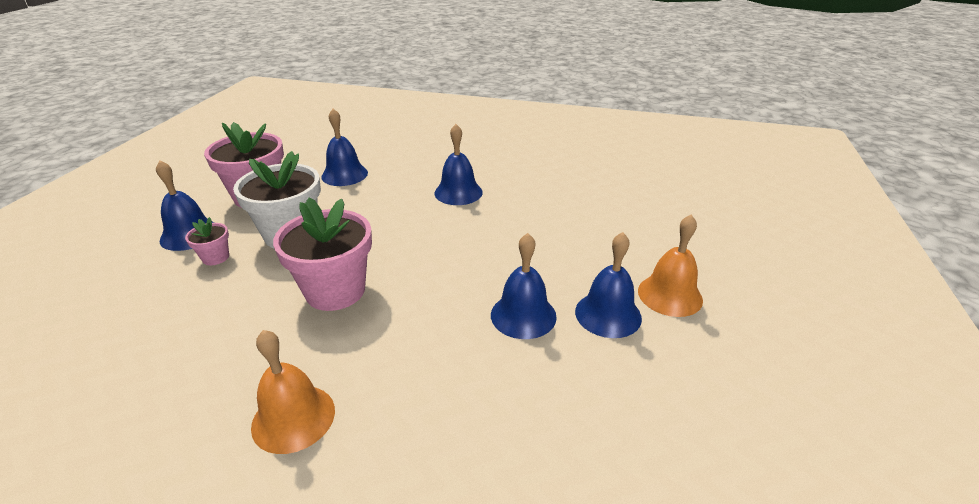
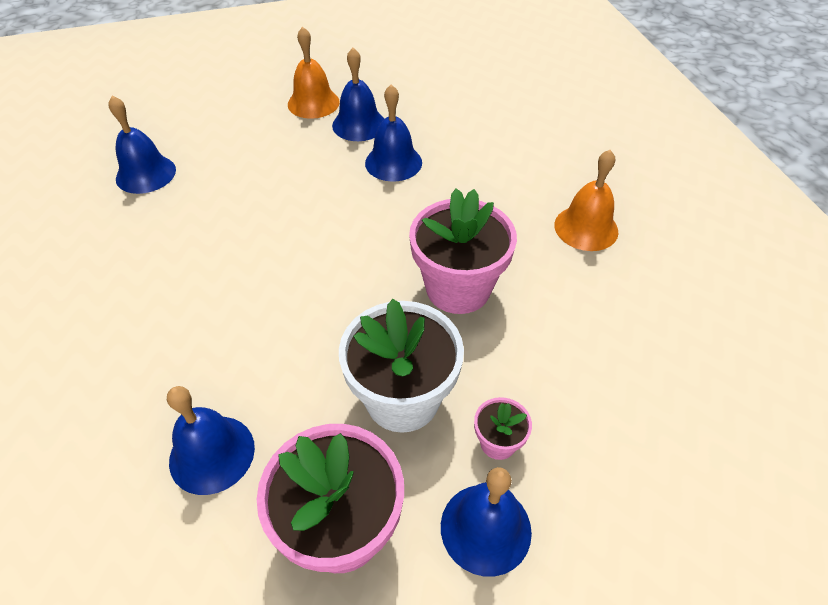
camera: 120 degrees left, 15 degrees up
(458, 192) = (208, 288): blue bell -> blue bell (146, 174)

